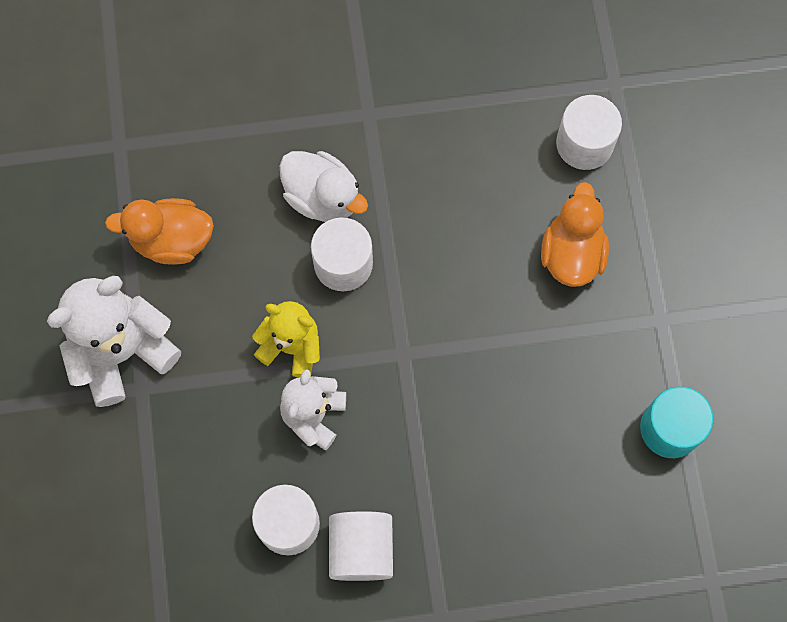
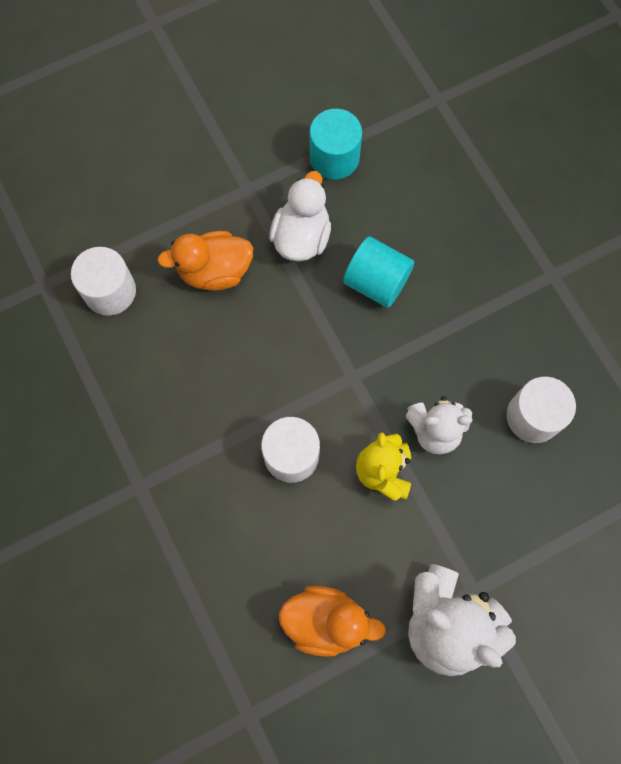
camera: 110 degrees left, 0 degrees up
(172, 240) = (326, 621): orange duck -> orange duck turned 60 degrees counterclockwise
(323, 197) = (235, 496): white duck -> white duck (301, 237)
(361, 549) = (527, 352): white cylinder -> none
(500, 418) = (376, 282): none -> turquoise cylinder

